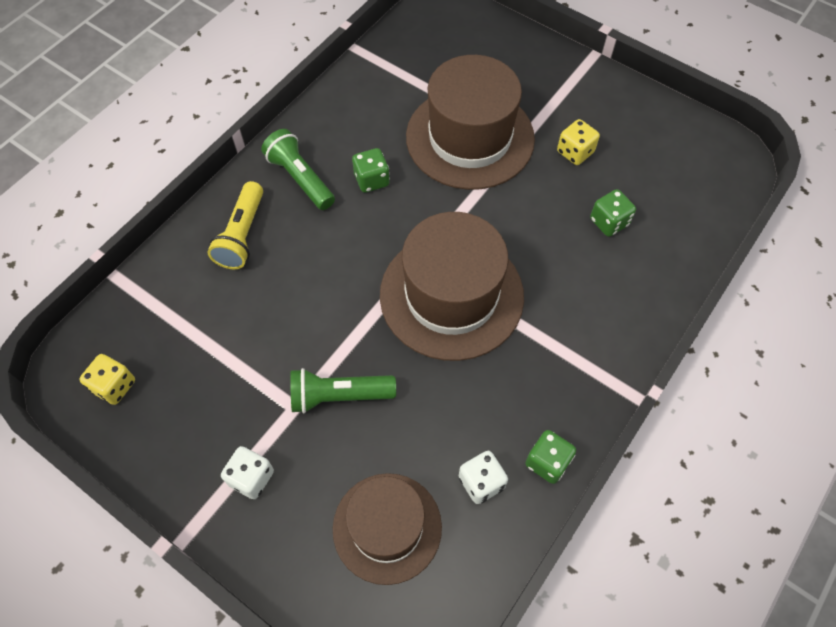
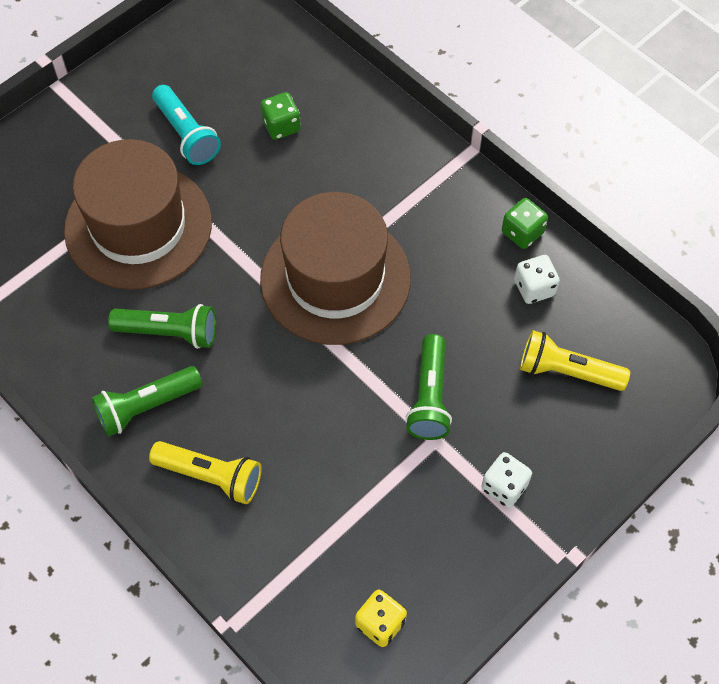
camera: 80 degrees left, 0 degrees up
(371, 180) = (169, 332): green dice -> green flashlight
(387, 527) = (567, 371): brown hat -> yellow flashlight
(575, 152) = (187, 134): yellow dice -> turquoise flashlight

